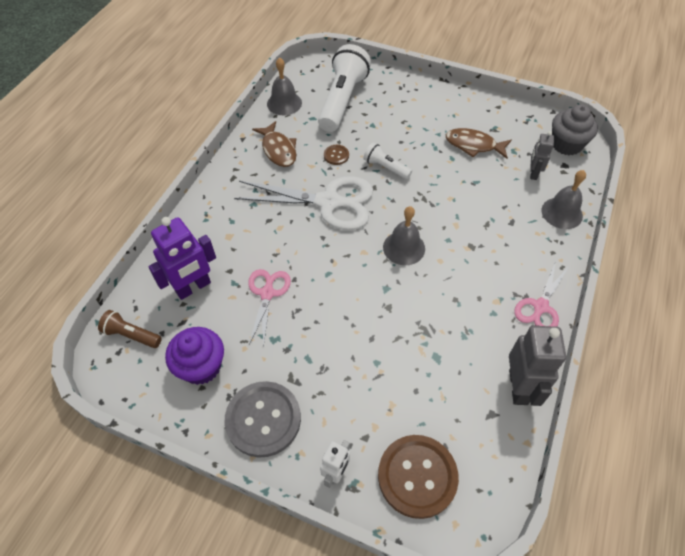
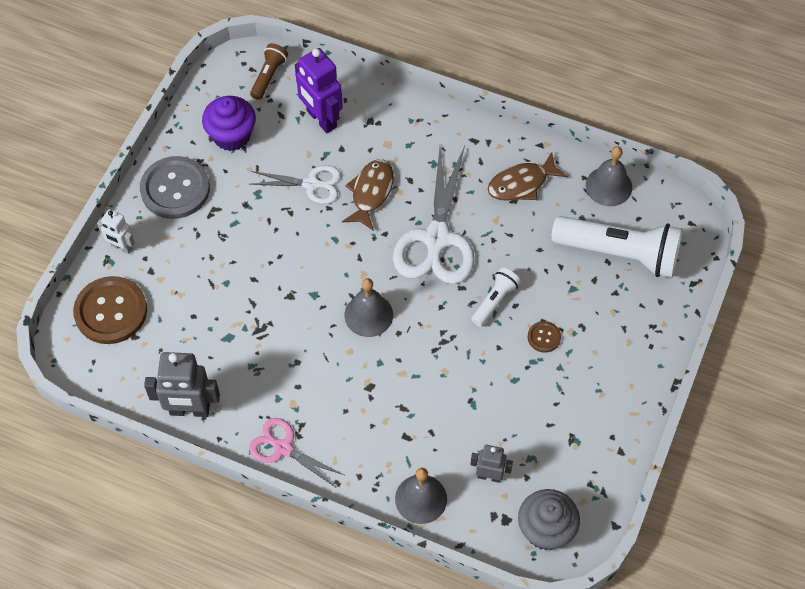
camera: 90 degrees right, 5 degrees up
(267, 293) = (311, 184): pink scissors -> white scissors
(336, 155) = (514, 246): brown button -> brown button (544, 337)
(473, 145) = (539, 408): brown fish -> brown fish (371, 193)

